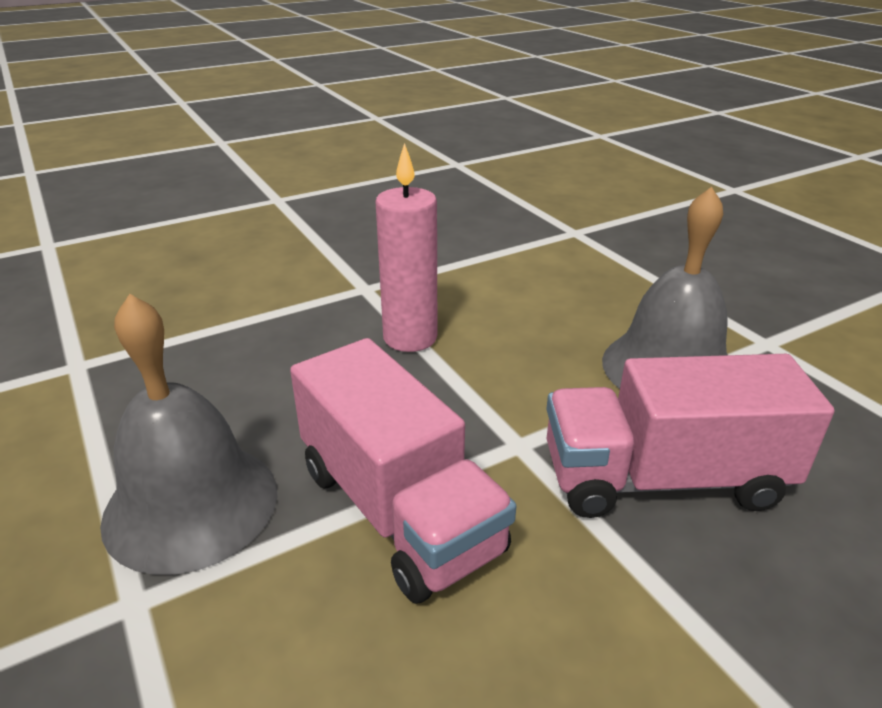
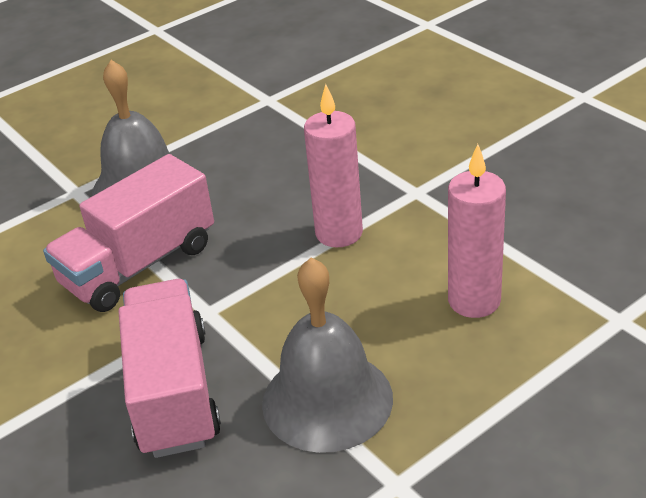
camera: 85 degrees right, 5 degrees up
(541, 281) = (474, 301): none -> pink candle

